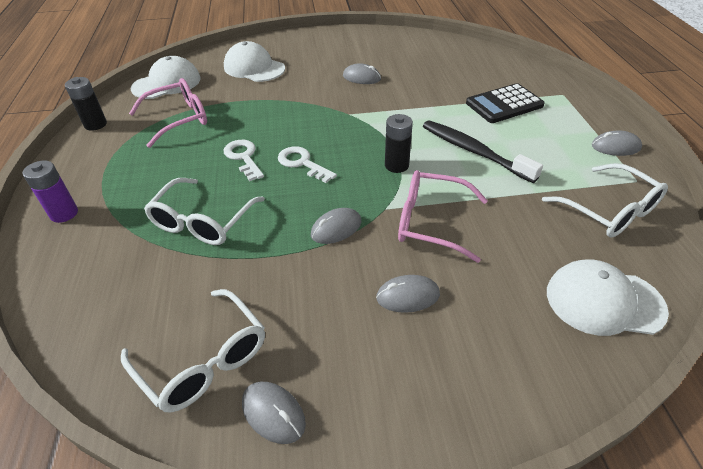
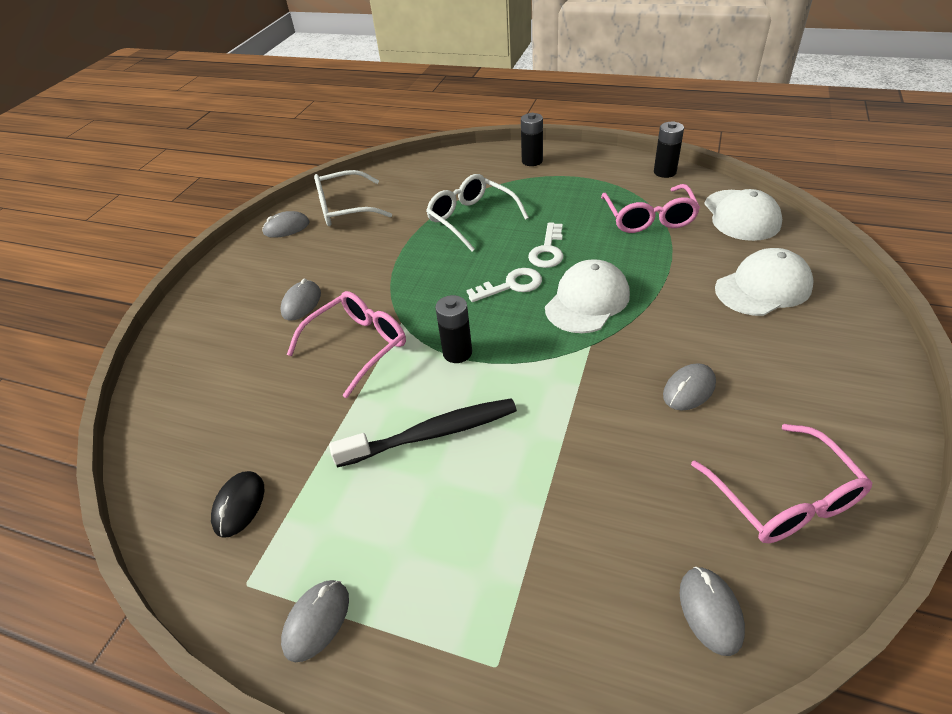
camera: 120 degrees right, 0 degrees up
(64, 213) = (532, 161): purple battery -> black battery
(243, 157) = (548, 250): white key -> white key turned 105 degrees clockwise
(336, 228) = (403, 285): grey mouse -> grey mouse (710, 611)
(411, 49) = (784, 498): none -> pink glasses
(504, 104) = (516, 538): black calculator -> none
(604, 301) = (178, 417): white cap -> white cap (587, 301)
(610, 211) = (239, 505): white glasses -> black mouse

